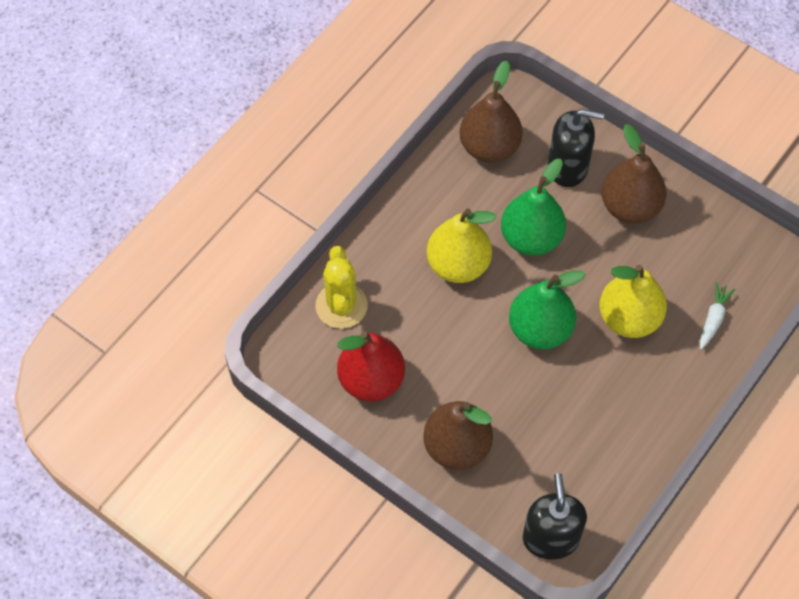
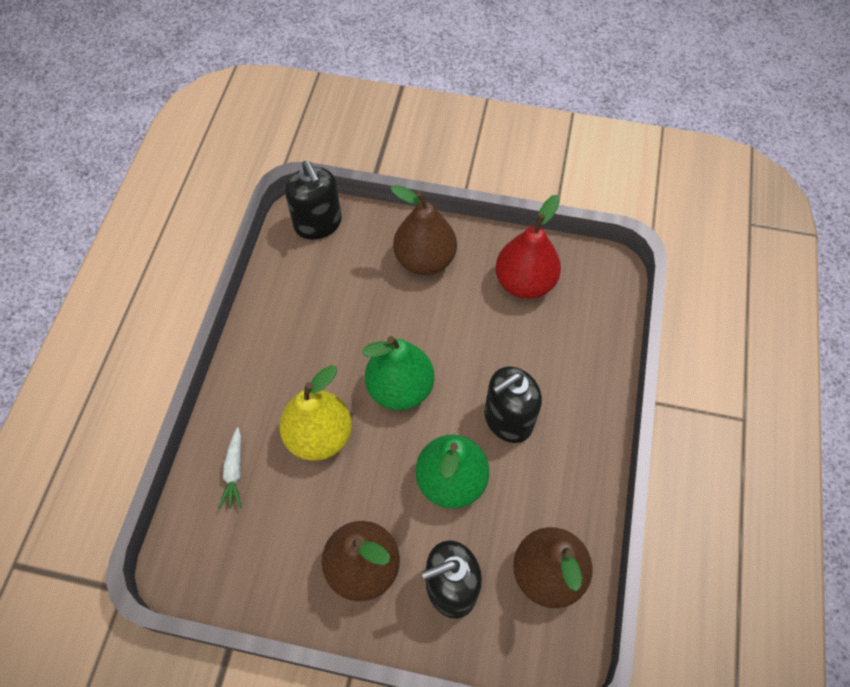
camera: 155 degrees right, 0 degrees up
(341, 306) = (590, 334): yellow cactus -> none
(458, 265) = (508, 419): yellow pear -> black soap dispenser

